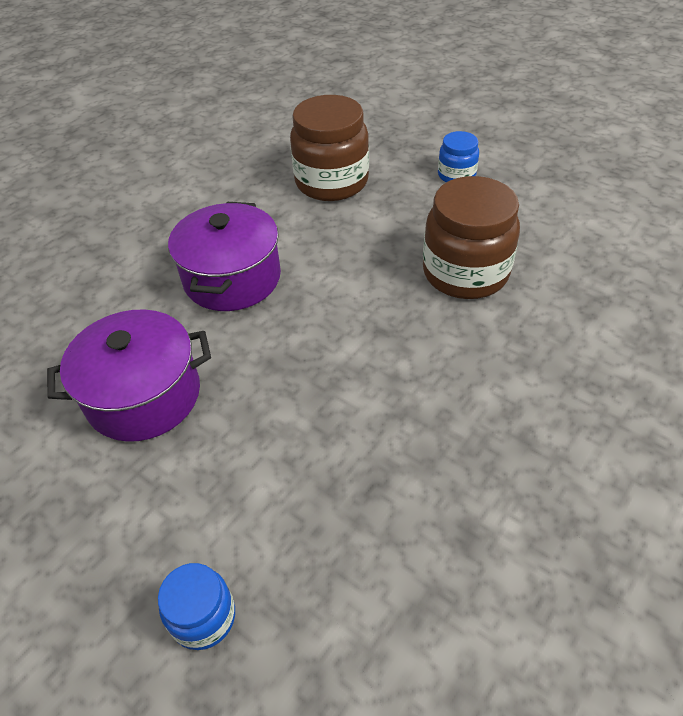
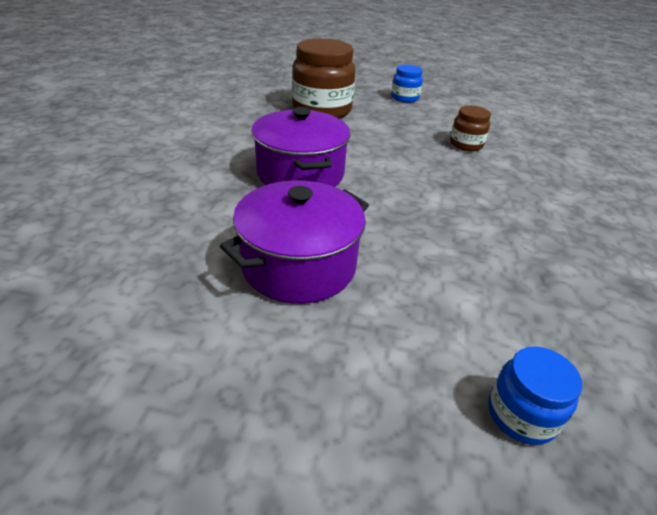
camera: 30 degrees left, 10 degrees down
(465, 273) = (466, 144): brown jar -> brown jar, size x0.52

